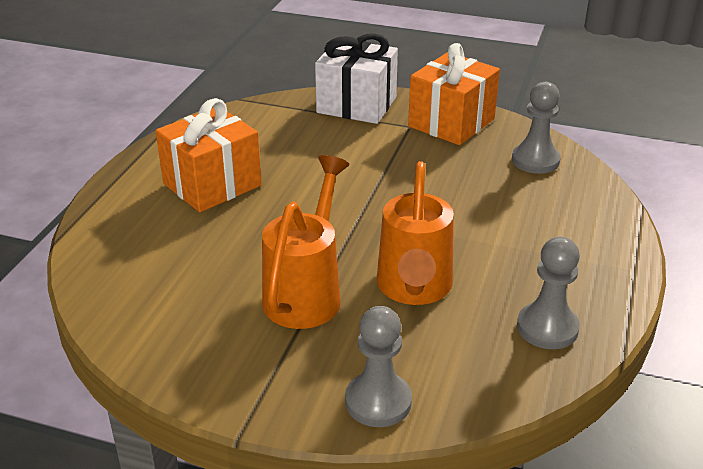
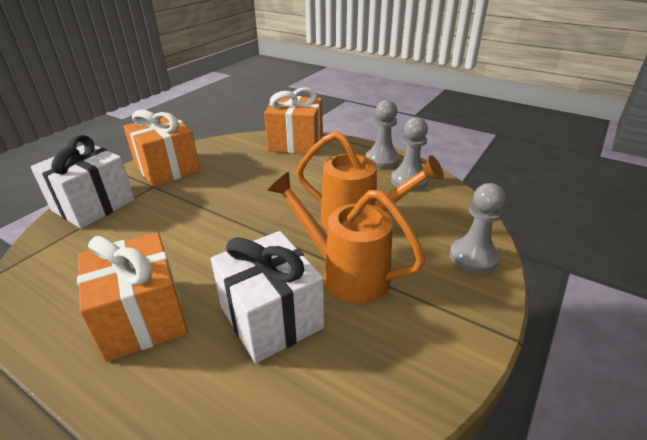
camera: 75 degrees left, 0 degrees up
(229, 254) = (271, 317): none -> white gift
(535, 160) = (241, 149): grey pawn -> grey pawn (382, 160)
(588, 201) = (296, 143): none -> orange gift

